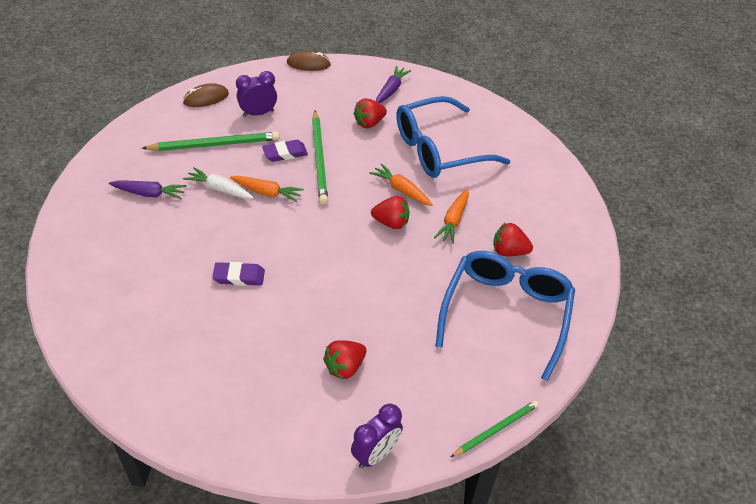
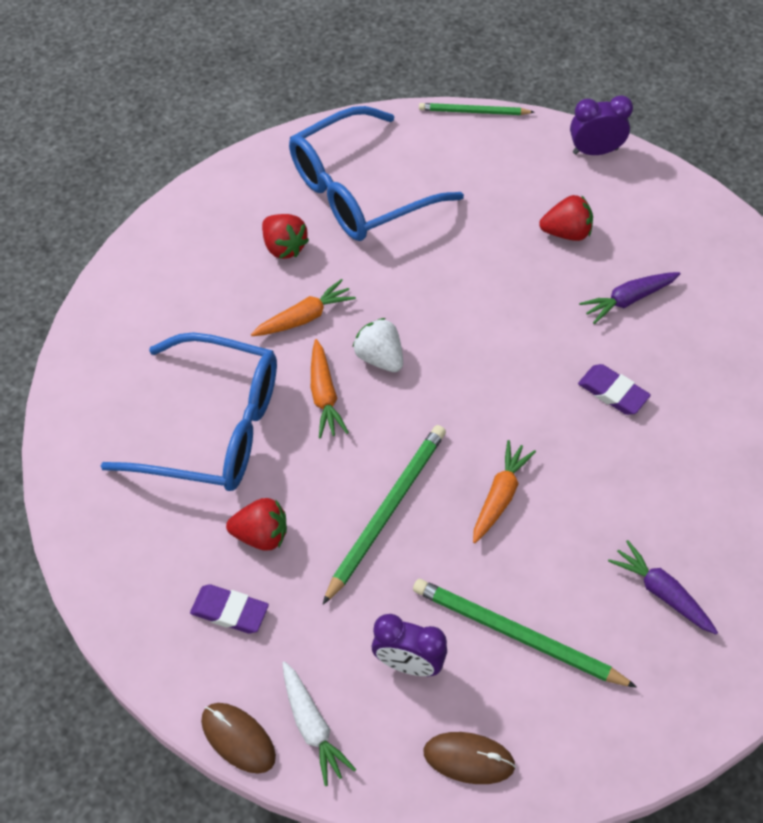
camera: 140 degrees left, 10 degrees up
(220, 189) = (559, 540): white carrot -> white carrot (312, 726)
(266, 192) = (500, 496): orange carrot -> orange carrot turned 60 degrees clockwise
(285, 153) = (426, 552): purple eraser -> purple eraser (230, 611)
(391, 90) = (166, 583): purple carrot -> purple carrot (629, 299)
(391, 223) = (379, 357): red strawberry -> white strawberry

